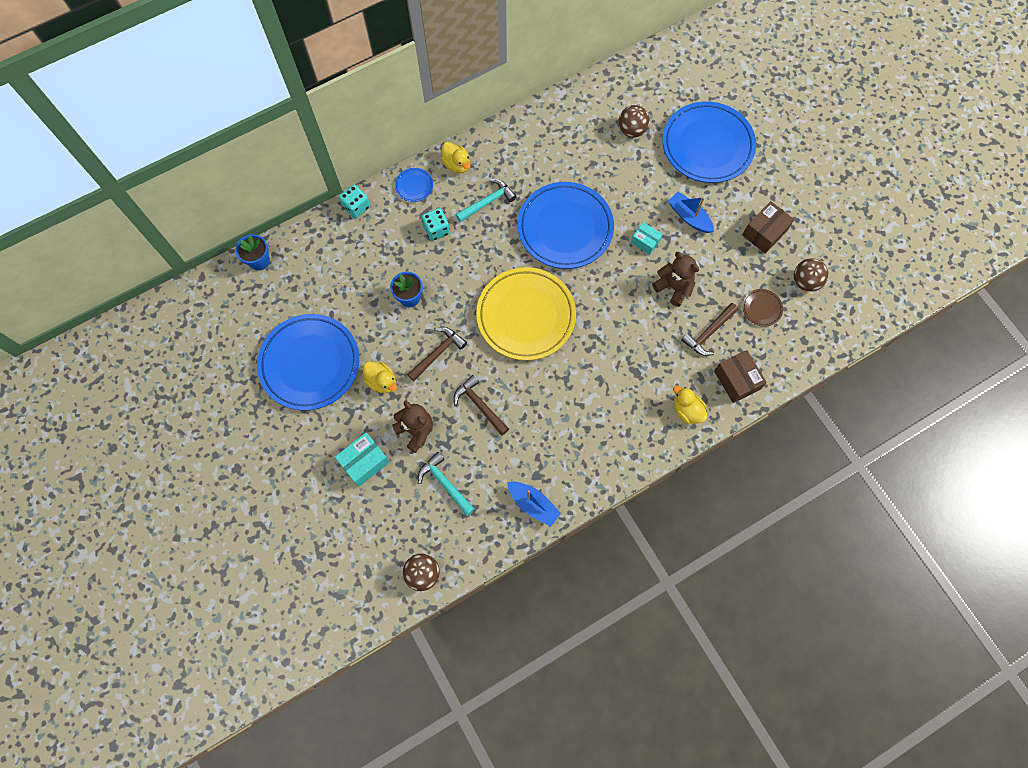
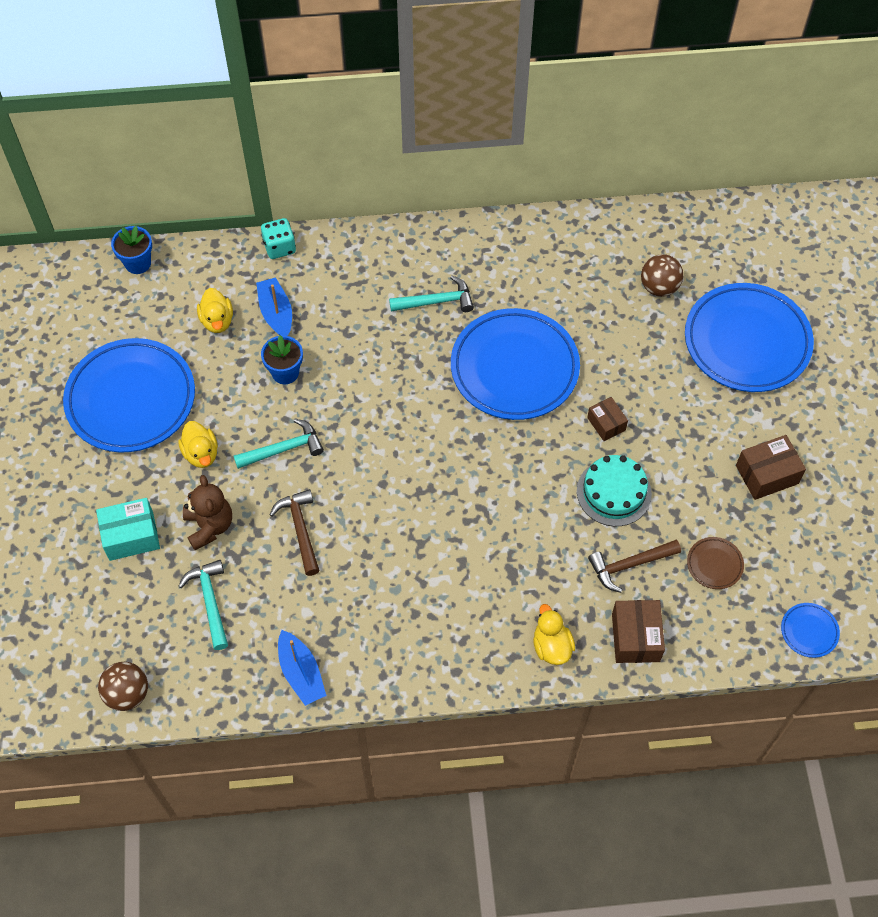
camera: 25 degrees right, 10 degrees down
(414, 186) = (359, 250): blue plate -> blue plate (809, 631)
(436, 230) = (358, 309): turquoise dice -> none
(438, 353) = (284, 449): brown hammer -> turquoise hammer
(456, 165) = (422, 245): yellow duck -> yellow duck (217, 321)
(526, 316) = (411, 450): yellow plate -> none
(645, 242) = (606, 424): turquoise box -> brown box
(674, 287) = (614, 492): brown teddy bear -> turquoise cake
(689, 217) = (678, 417): blue boat -> blue boat (276, 313)
(805, 281) = (790, 556): brown ball -> none

